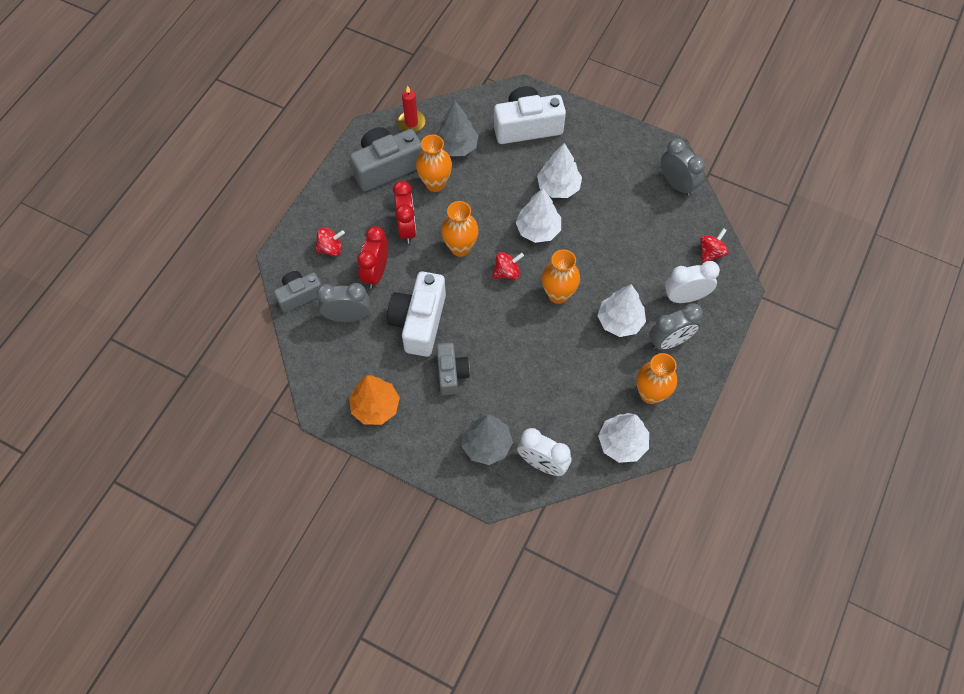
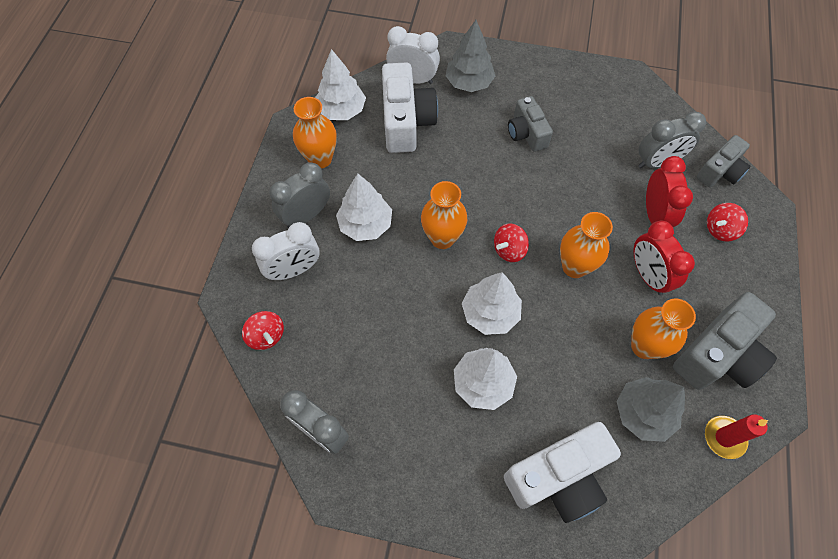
camera: 165 degrees right, 0 degrees up
(375, 407) = (585, 90): orange tree -> none
(419, 322) = (581, 174): white camera -> white camera (406, 122)
(710, 253) = (266, 336): red spinning top -> red spinning top turned 60 degrees counterclockwise

